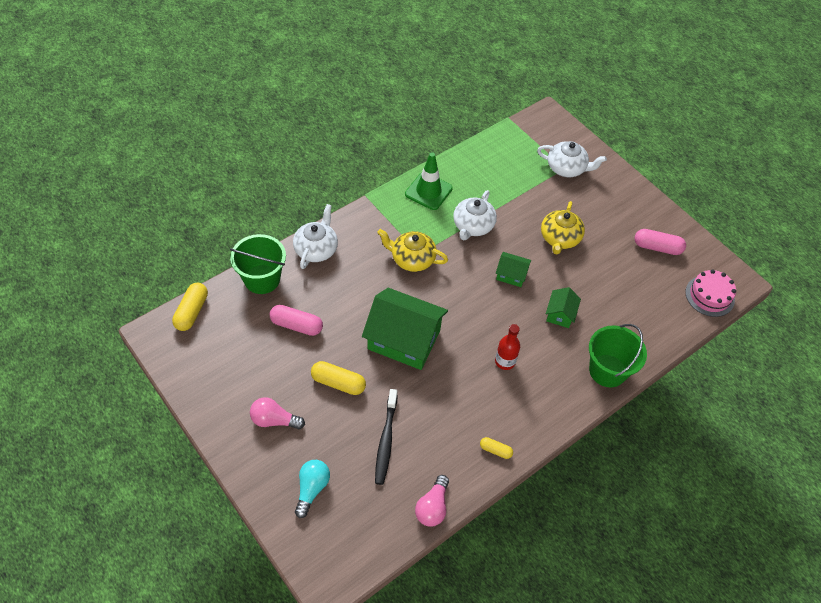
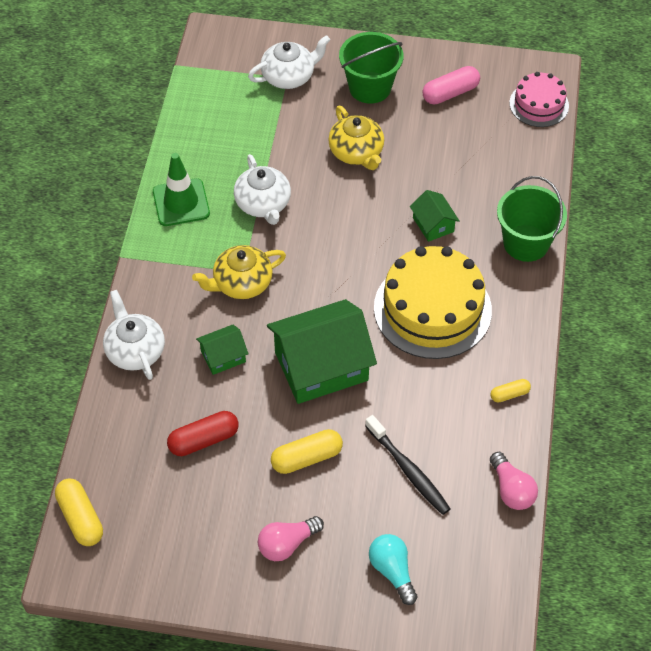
camera: 40 degrees left, 0 degrees up
(262, 279) = (114, 425): green bucket -> green bucket (370, 87)
(296, 325) = (203, 440): pink capsule -> red capsule
(505, 361) = (432, 309): red bottle -> yellow cake
(511, 275) = (350, 223): green house -> green house (223, 356)

